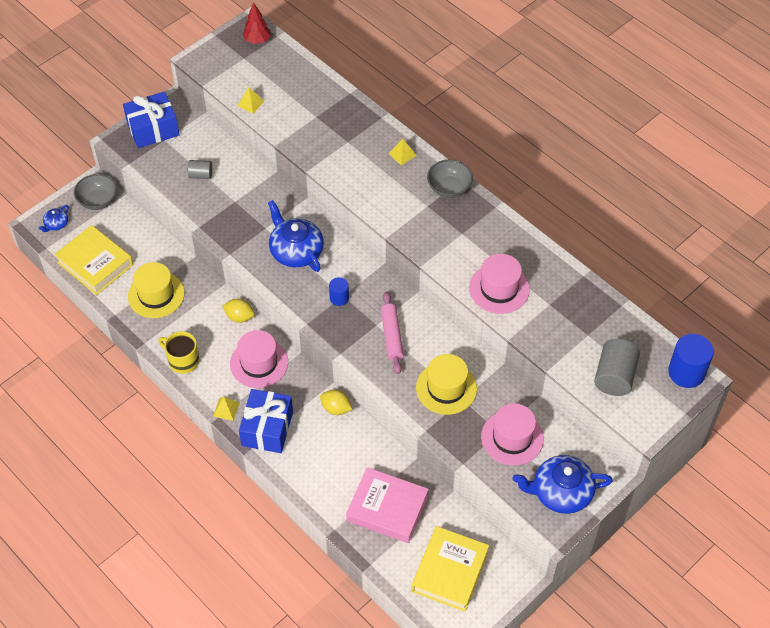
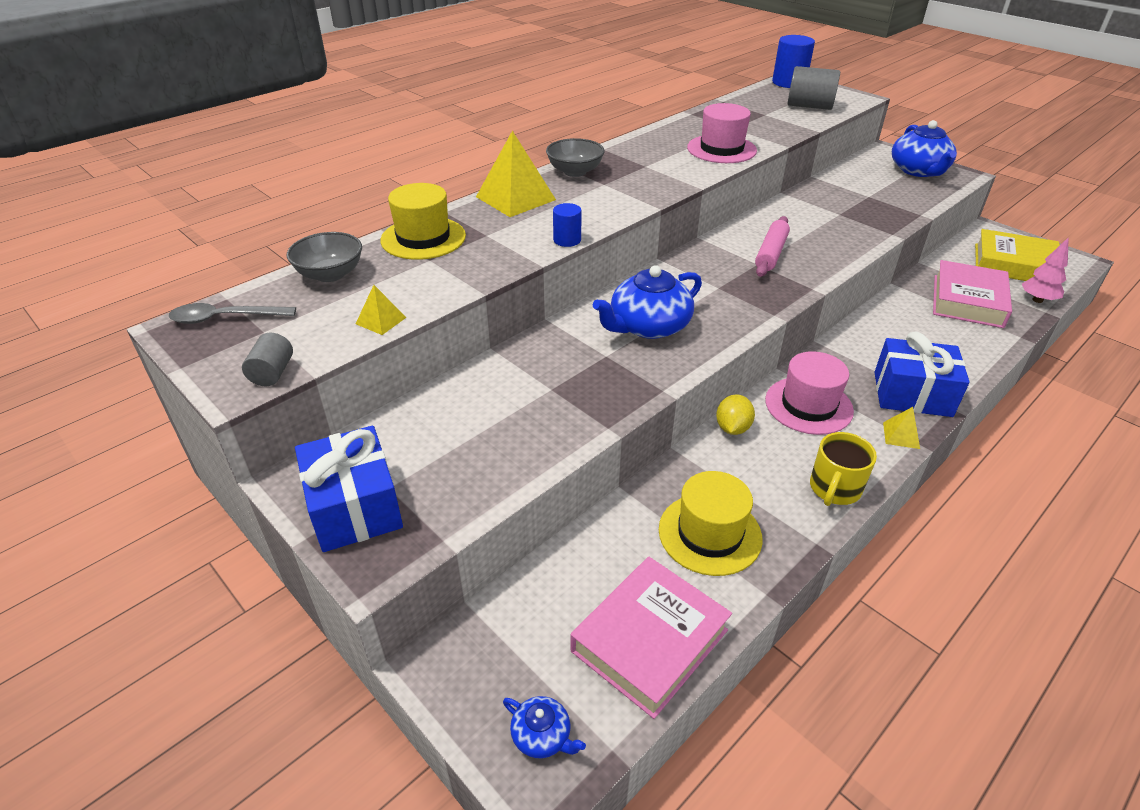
camera: 90 degrees left, 15 degrees down
(95, 264) = (650, 640): yellow book -> pink book
(98, 200) = (479, 653): grey bowl -> grey bowl (330, 274)
(201, 175) = (488, 431): grey cylinder -> grey cylinder (272, 373)
(257, 40) = (225, 318): red tree -> grey spoon
(336, 408) = (852, 337): yellow lemon -> none
(339, 298) = (723, 290): blue cylinder -> blue cylinder (567, 240)
(389, 565) = (1037, 300): none -> pink tree
(392, 336) = (771, 253): pink rolling pin -> pink rolling pin turned 60 degrees counterclockwise
(402, 154) = (515, 198): yellow pyramid -> yellow pyramid, size x2.06
(446, 388) = (829, 222): yellow hat -> yellow hat (423, 238)
(512, 438) = (872, 190): pink hat -> none

